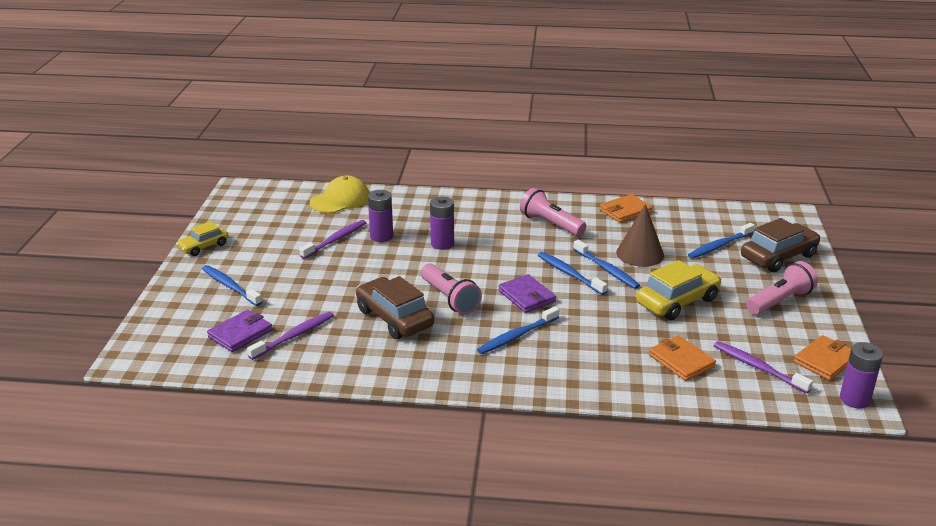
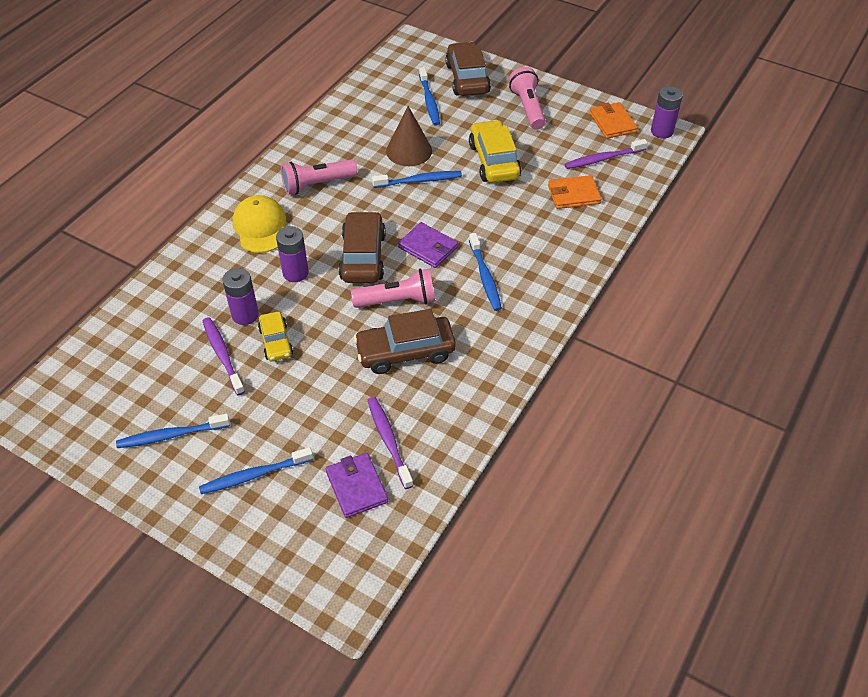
camera: 65 degrees left, 20 degrees up
(204, 246) = (144, 482): yellow car -> yellow car (276, 342)
(340, 200) = (136, 326): yellow cap -> yellow cap (260, 227)
(486, 268) = (363, 257): none -> brown car
(526, 296) = (428, 247): purple wallet -> purple wallet turned 45 degrees clockwise
(569, 274) = (410, 206): blue toothbrush -> blue toothbrush (171, 435)
(625, 211) = (332, 129): orange wallet -> none

